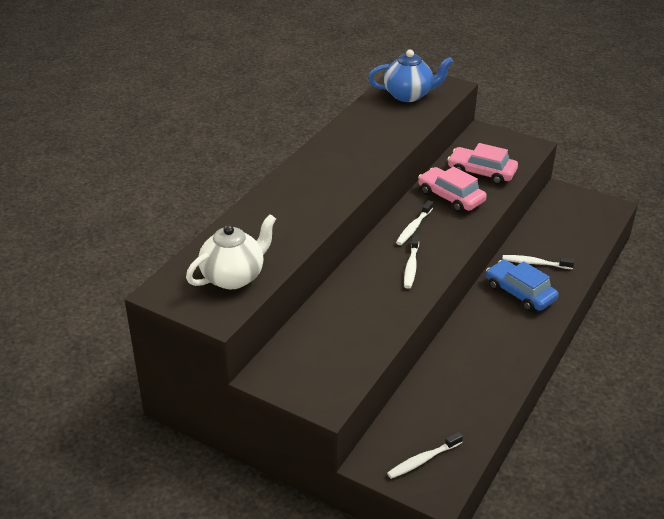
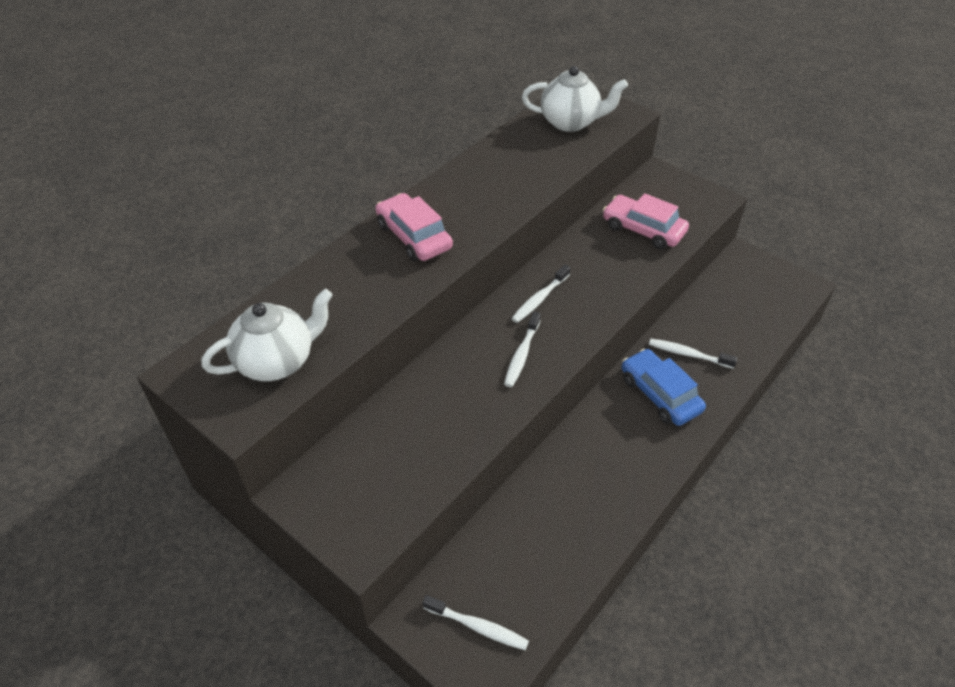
camera: 10 degrees right, 10 degrees up
(408, 95) = (570, 122): blue teapot -> white teapot
(422, 460) = (478, 627): white toothbrush -> white toothbrush turned 135 degrees counterclockwise
(450, 197) = (596, 260): pink car -> pink car (414, 236)

